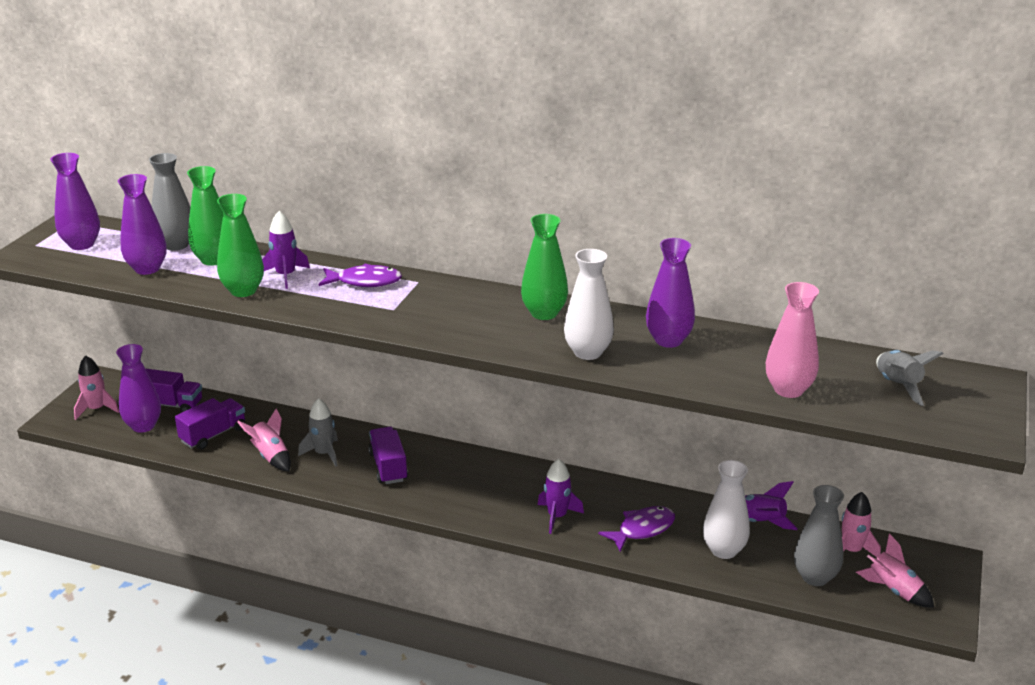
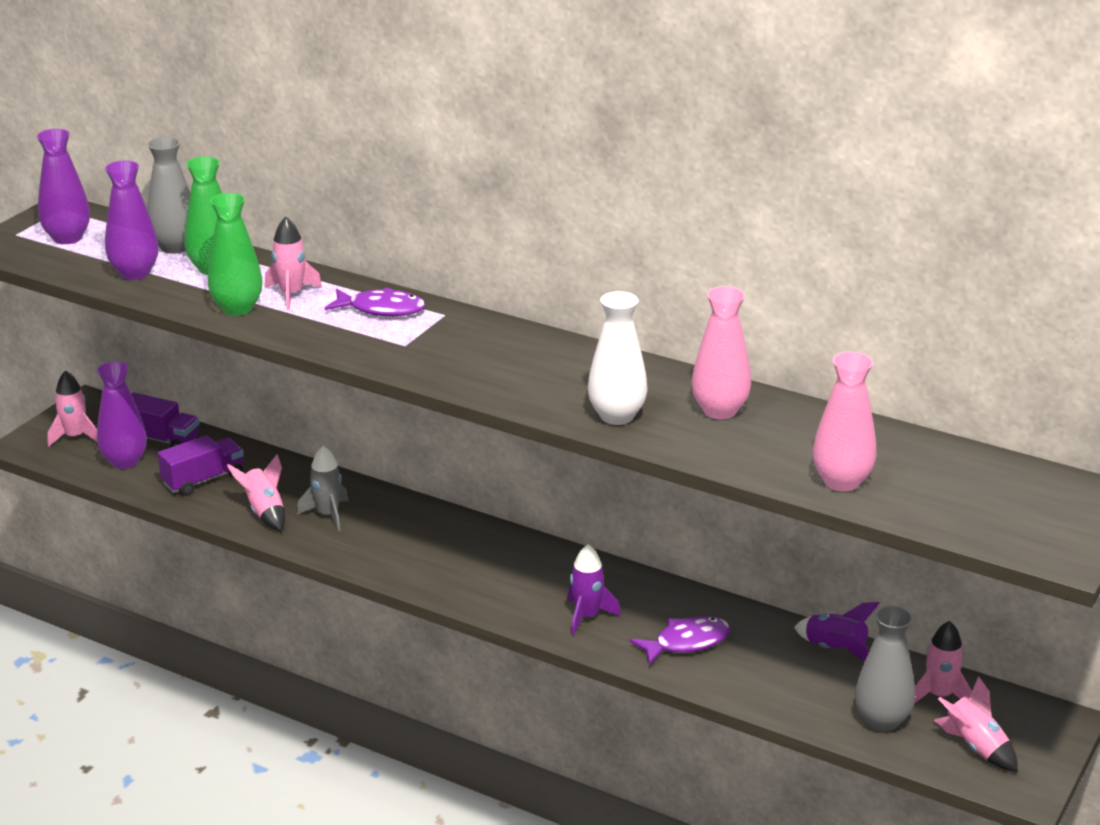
camera: 10 degrees right, 0 degrees up
(286, 276) = (291, 294): purple rocket -> pink rocket
(388, 467) = (400, 538): purple truck -> none
(544, 313) = (581, 365): green vase -> none
(668, 340) = (719, 411): purple vase -> pink vase
(724, 550) = (779, 677): white vase -> none
(897, 386) = (978, 490): grey rocket -> none

